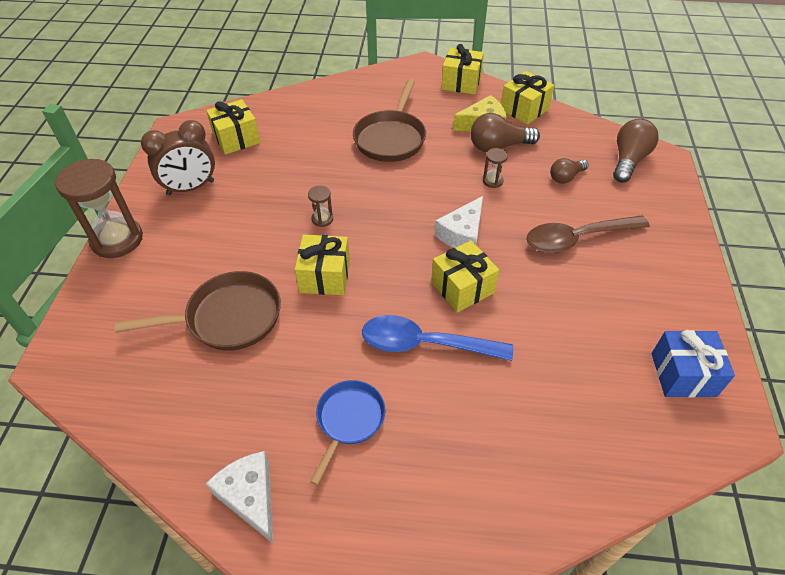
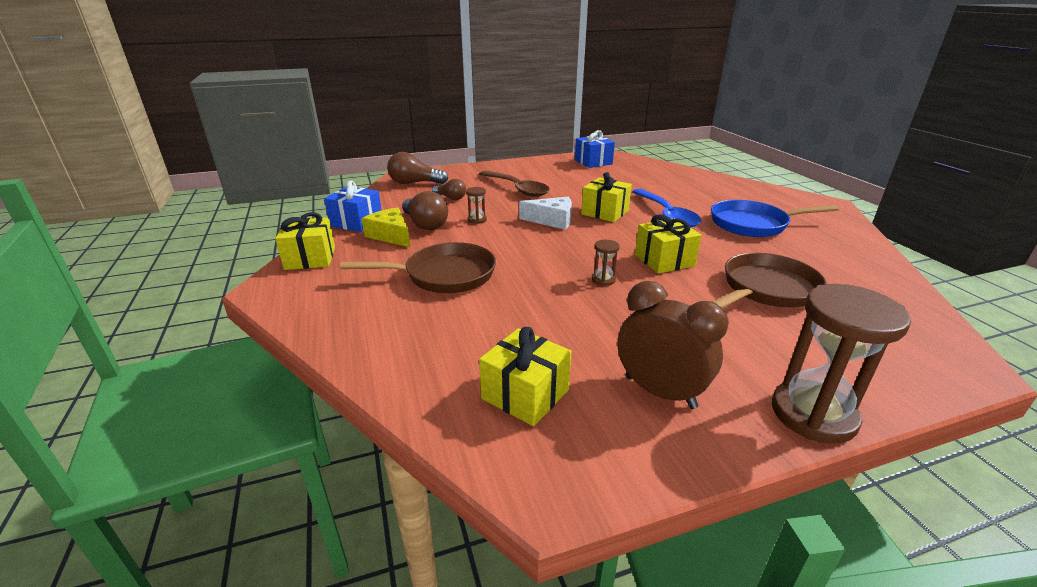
camera: 115 degrees left, 20 degrees down
(228, 318) = (766, 289): brown pan -> brown pan turned 90 degrees clockwise
(250, 497) = (844, 238): white cheese -> none
(349, 420) = (753, 224): blue pan -> blue pan, size x1.53
(524, 109) = (356, 222): yellow gift -> blue gift

